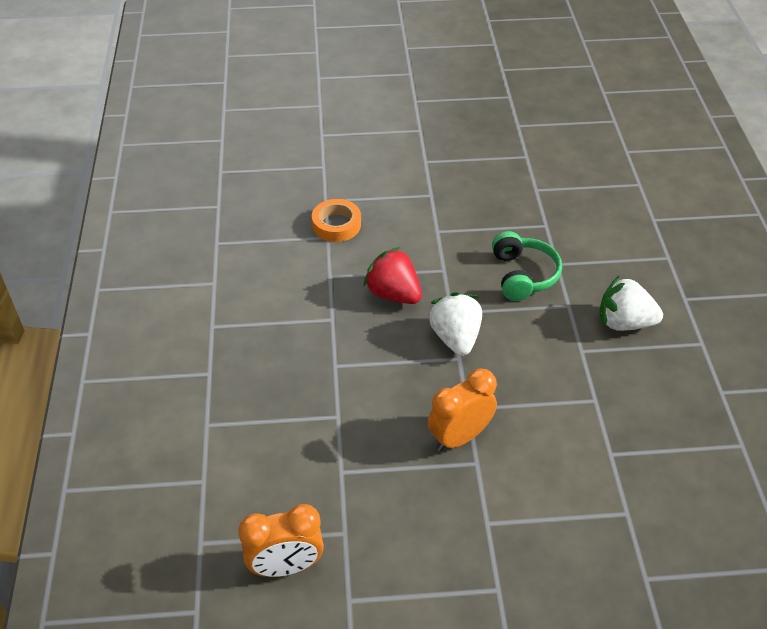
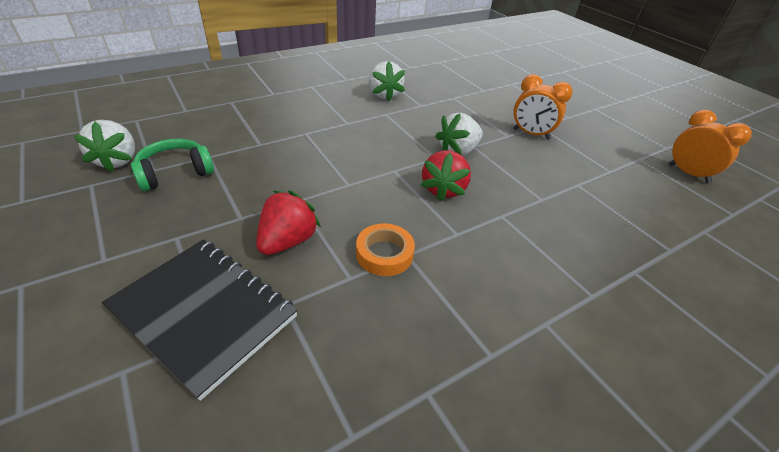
camera: 120 degrees left, 5 degrees down
(340, 134) = (204, 313): none -> black notebook
(383, 179) = (288, 241): none -> red strawberry
(523, 275) = (370, 134): green headphones -> green headphones (175, 173)
(540, 108) = (117, 160): none -> white strawberry

